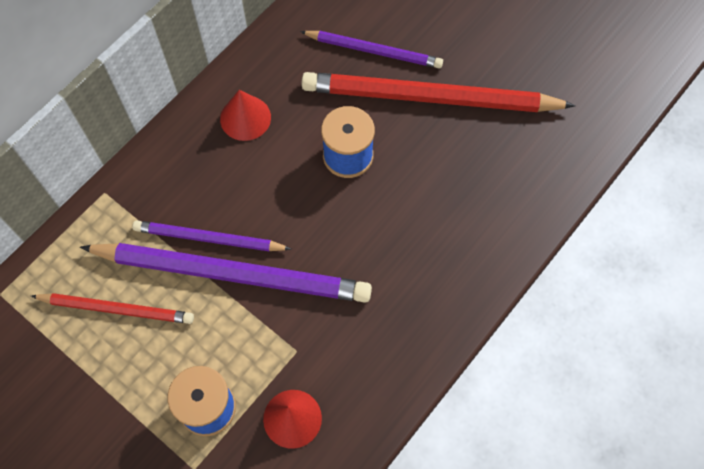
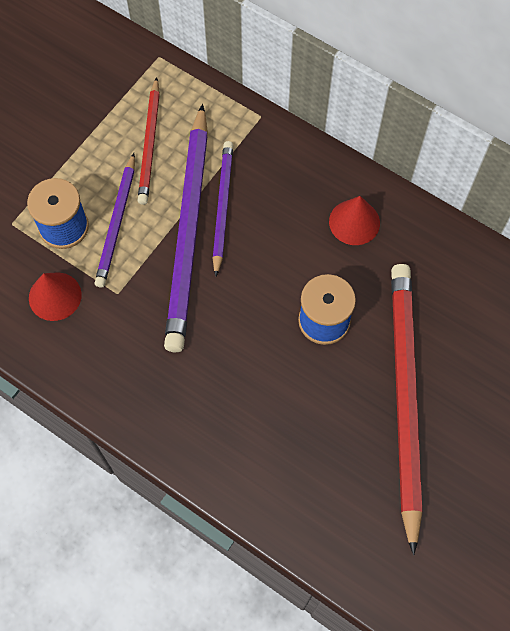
camera: 85 degrees right, 0 degrees up
(374, 51) = (454, 336): purple pencil -> purple pencil (117, 223)

